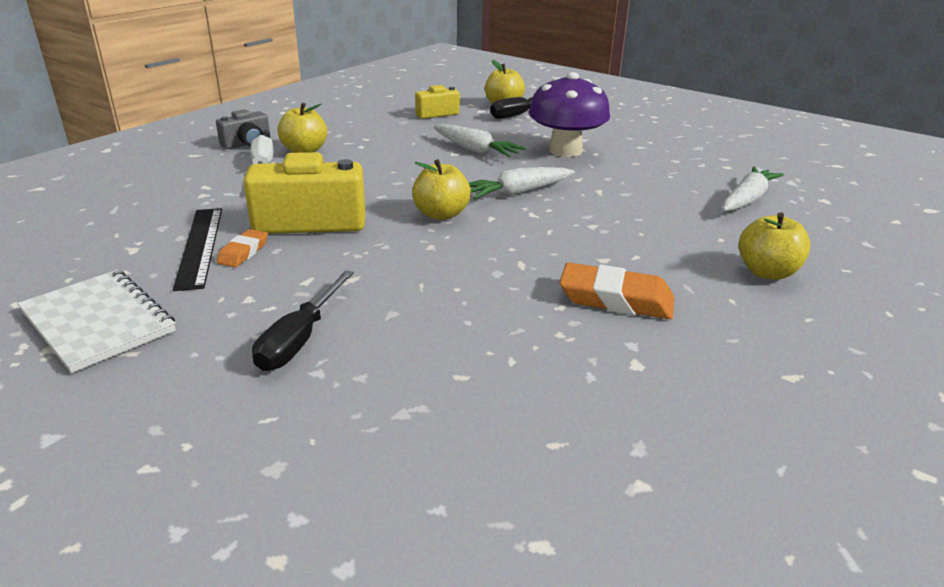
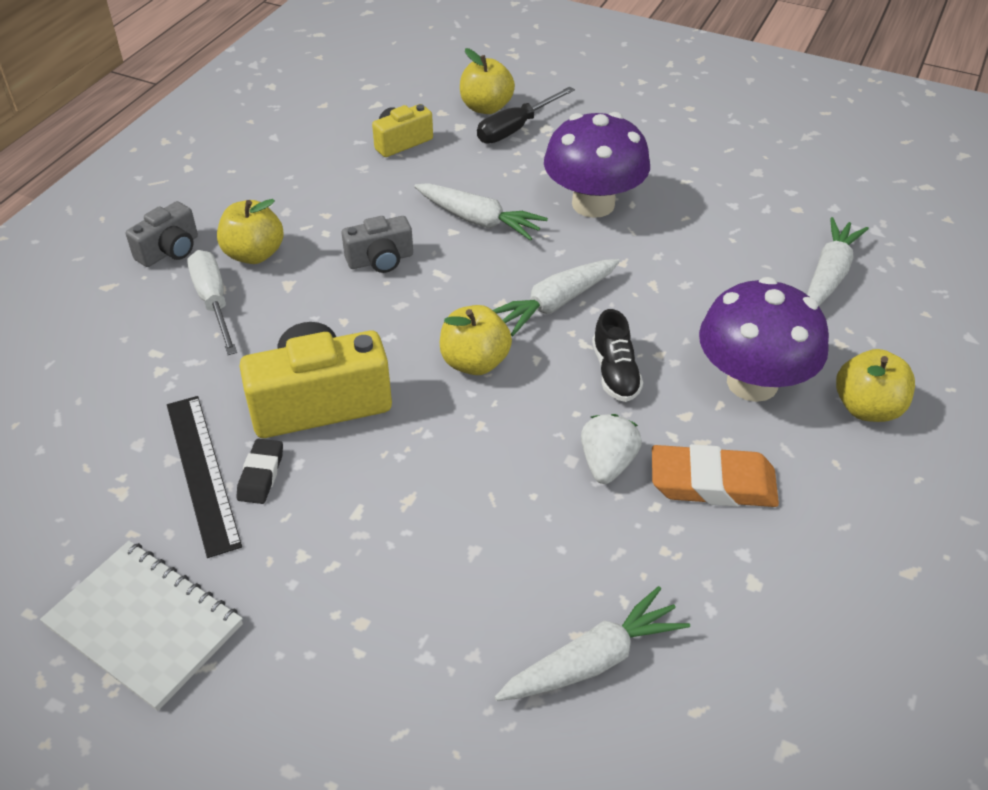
camera: 10 degrees left, 15 degrees up
(243, 252) = (261, 475): orange eraser -> black eraser
(300, 339) = (387, 610): black screwdriver -> none
(394, 161) = (380, 260): none -> grey camera
(467, 394) = (593, 660): none -> white carrot
(527, 278) = (607, 464): none -> white strawberry
(552, 231) = (615, 372): none -> black shoe
(667, 248) = (752, 383): none -> purple mushroom

